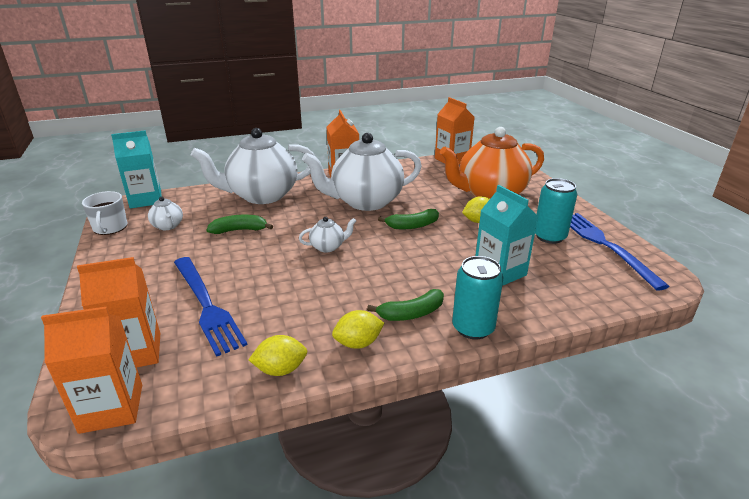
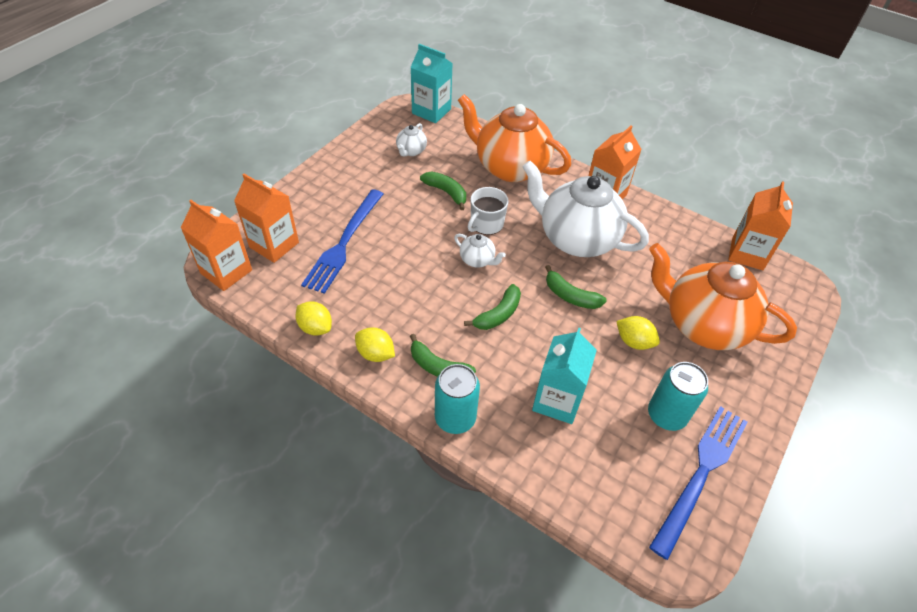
camera: 50 degrees right, 20 degrees up
(110, 228) = (379, 125): white mug -> white mug (486, 224)
(261, 195) = (510, 167): white teapot -> orange teapot
(392, 261) = (498, 314): none -> green banana

